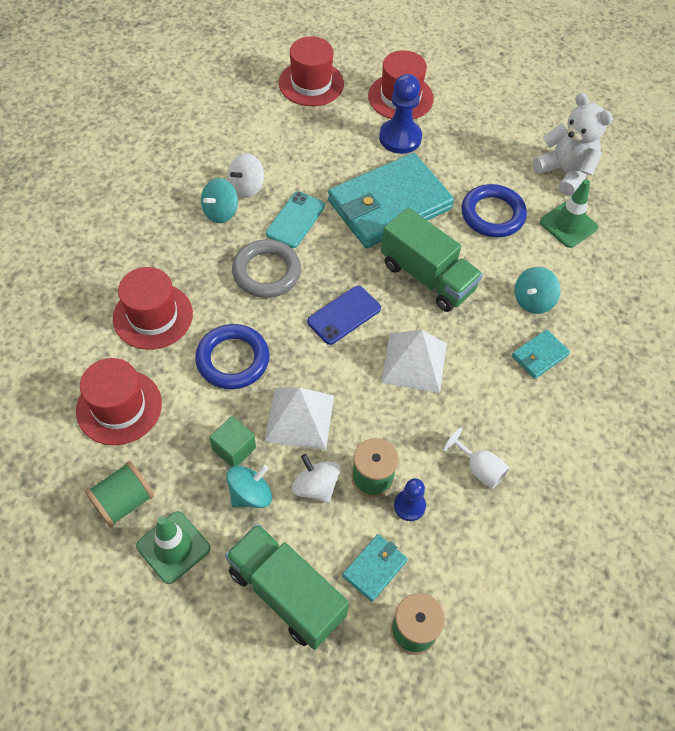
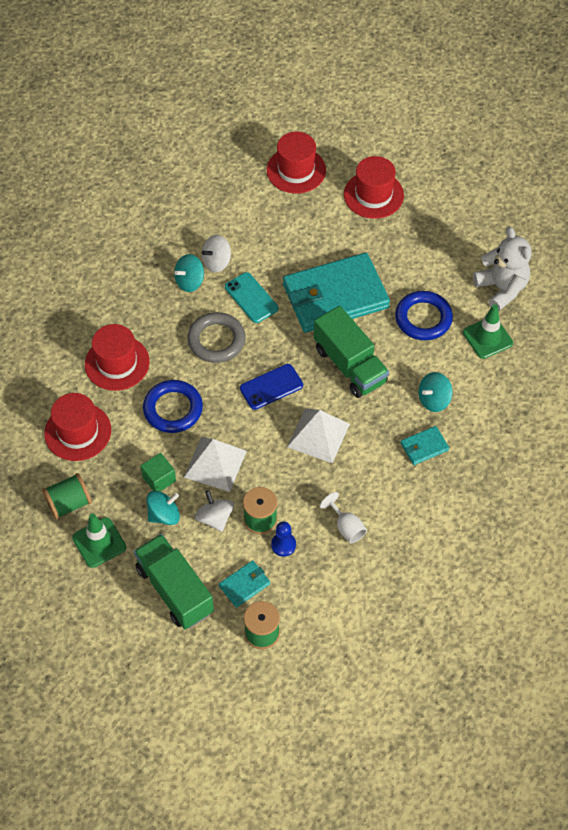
camera: 15 degrees right, 0 degrees up
(295, 220) = (251, 298): turquoise phone -> turquoise phone turned 75 degrees counterclockwise
(400, 138) = (362, 234): blue pawn -> none

